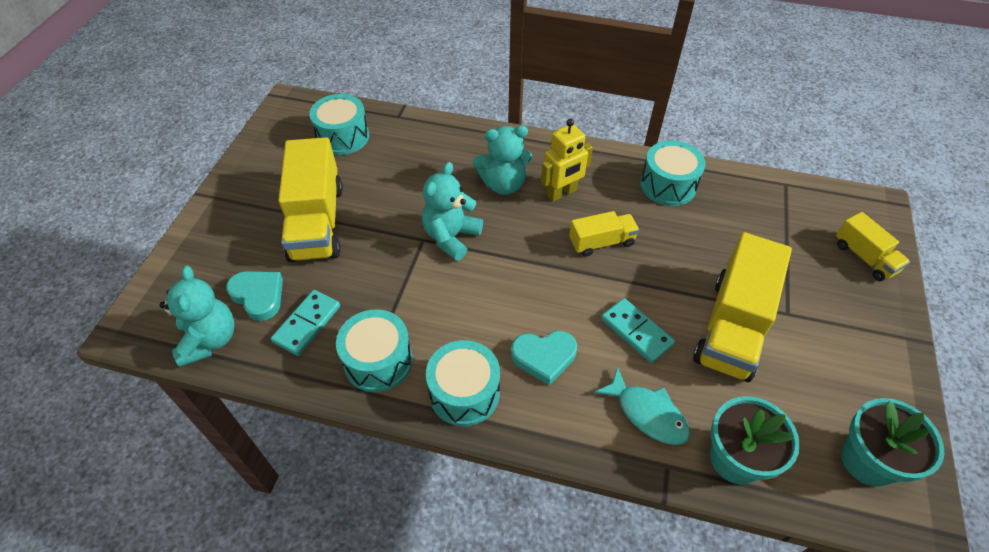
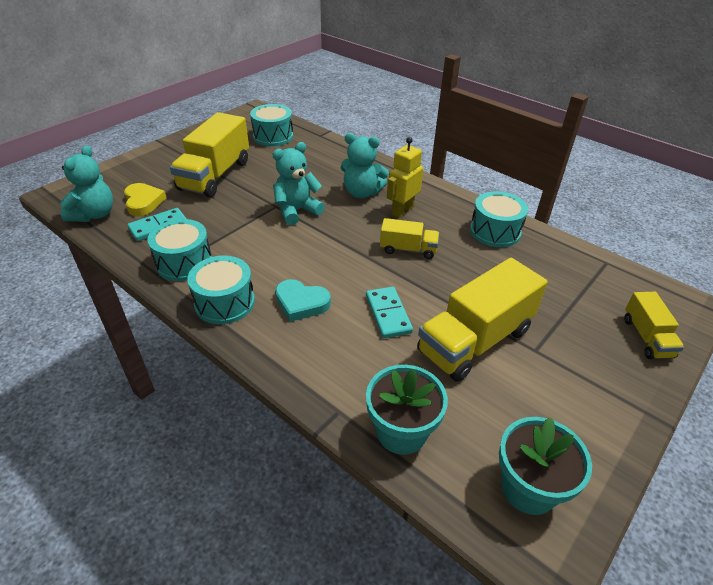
camera: 25 degrees right, 10 degrees down
(258, 296) = (143, 202): turquoise heart -> yellow heart
(562, 193) = (402, 210): yellow robot -> yellow robot turned 135 degrees clockwise
(647, 413) = (351, 370): turquoise fish -> none

